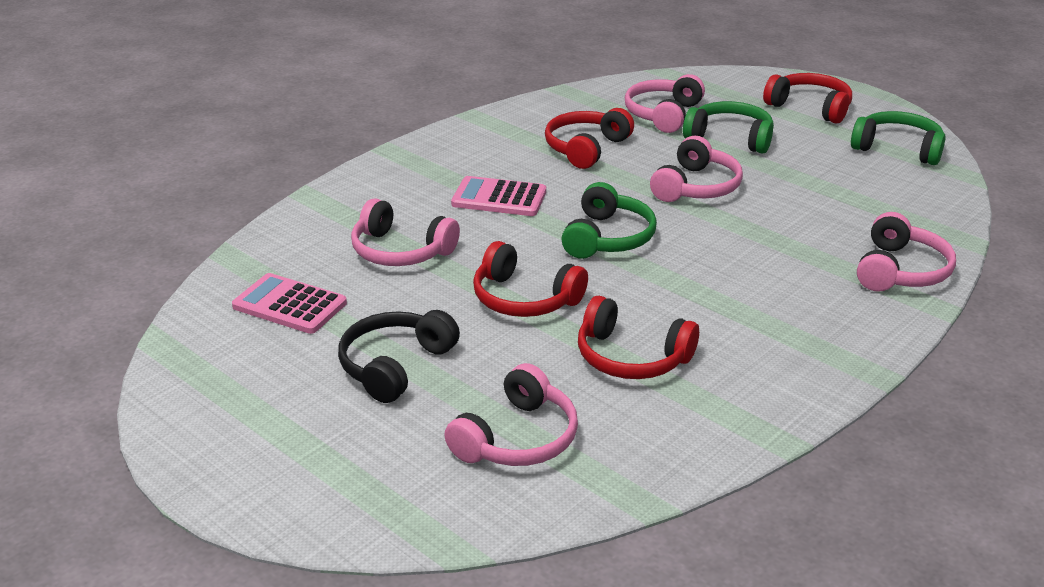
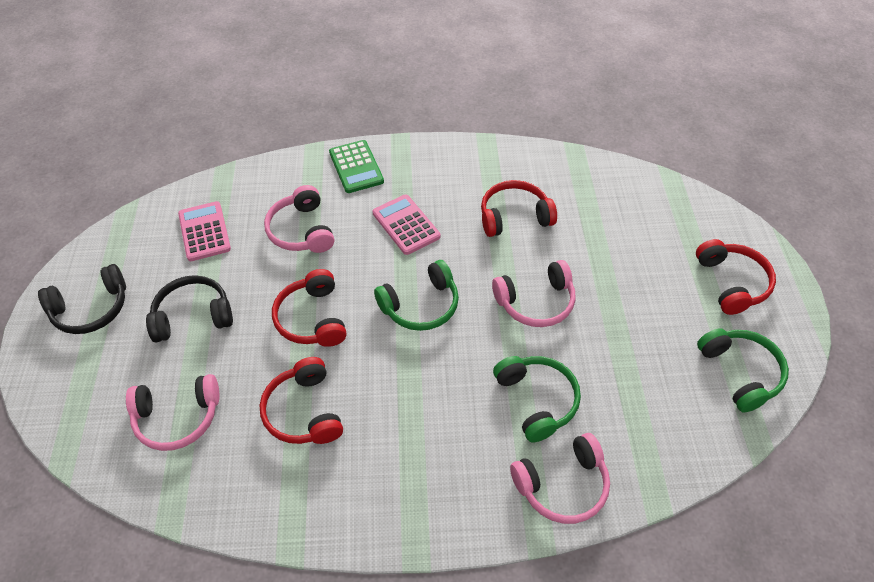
camera: 45 degrees right, 20 degrees up
(258, 429) = (91, 309): none -> black headphones
(376, 185) = (356, 167): none -> green calculator
(663, 114) = (610, 218): pink headphones -> none
(730, 138) = (624, 273): green headphones -> green headphones (536, 400)

